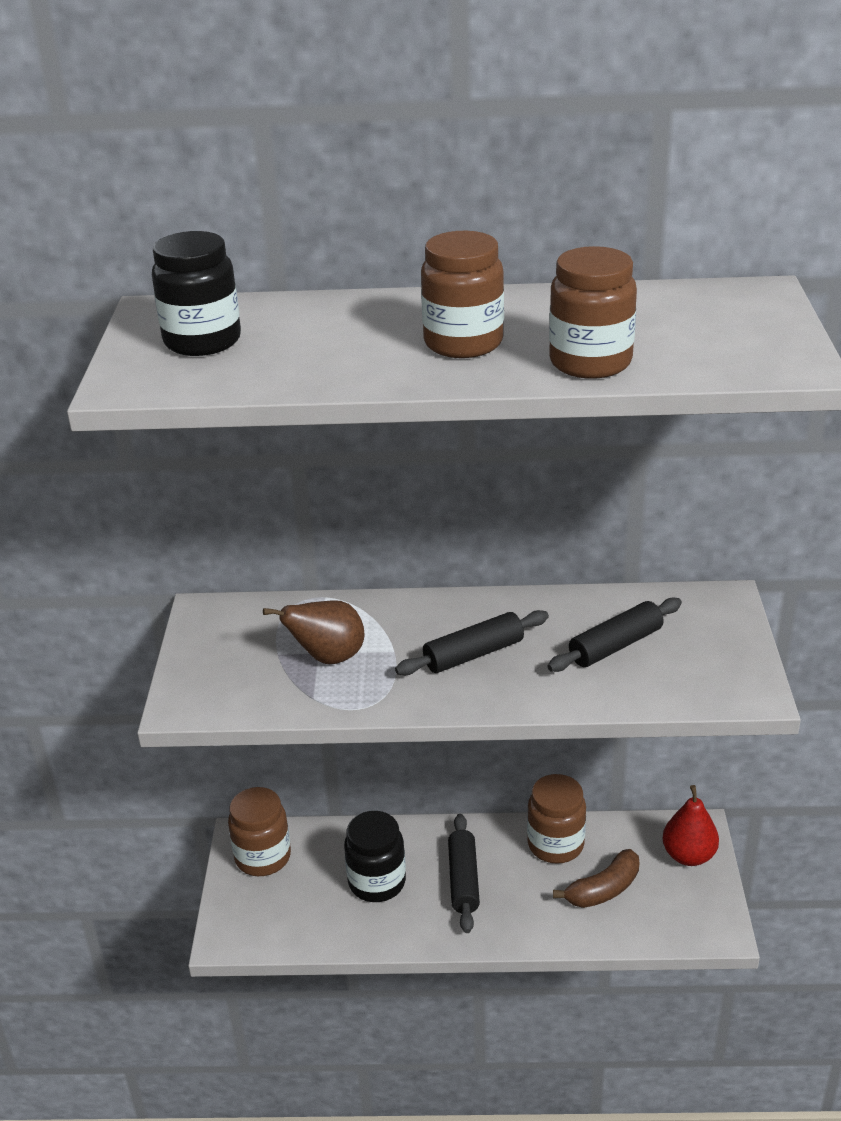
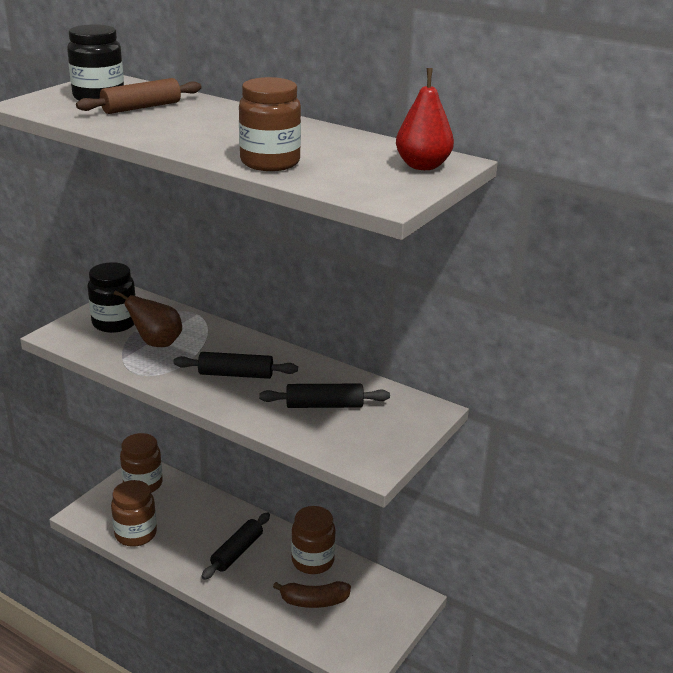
camera: 30 degrees right, 5 degrees down
(288, 338) = (141, 107): none -> brown rolling pin
(377, 882) = (188, 528): black jar -> black jar (114, 323)
(463, 343) = (222, 134): brown jar -> brown jar (136, 534)
(688, 855) = (390, 611): red pear -> red pear (422, 166)

